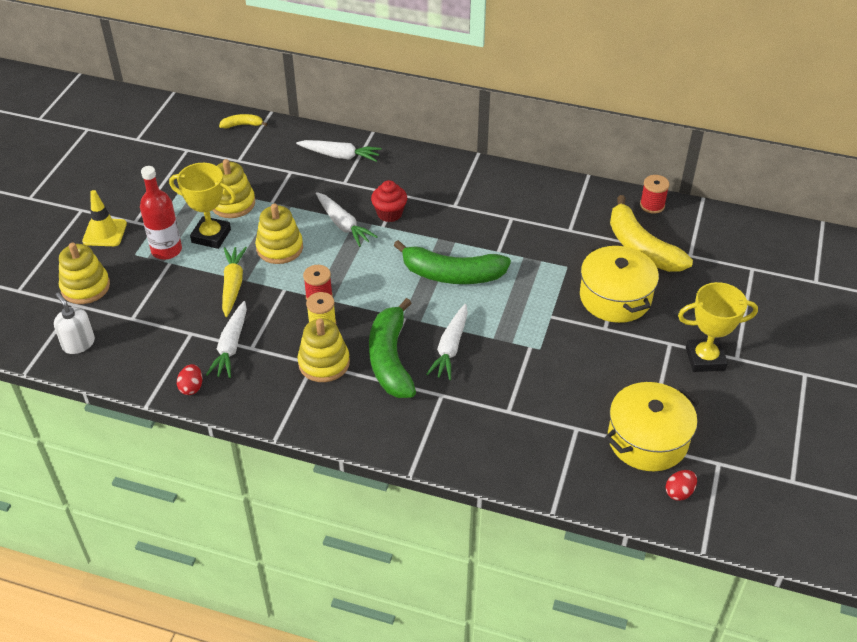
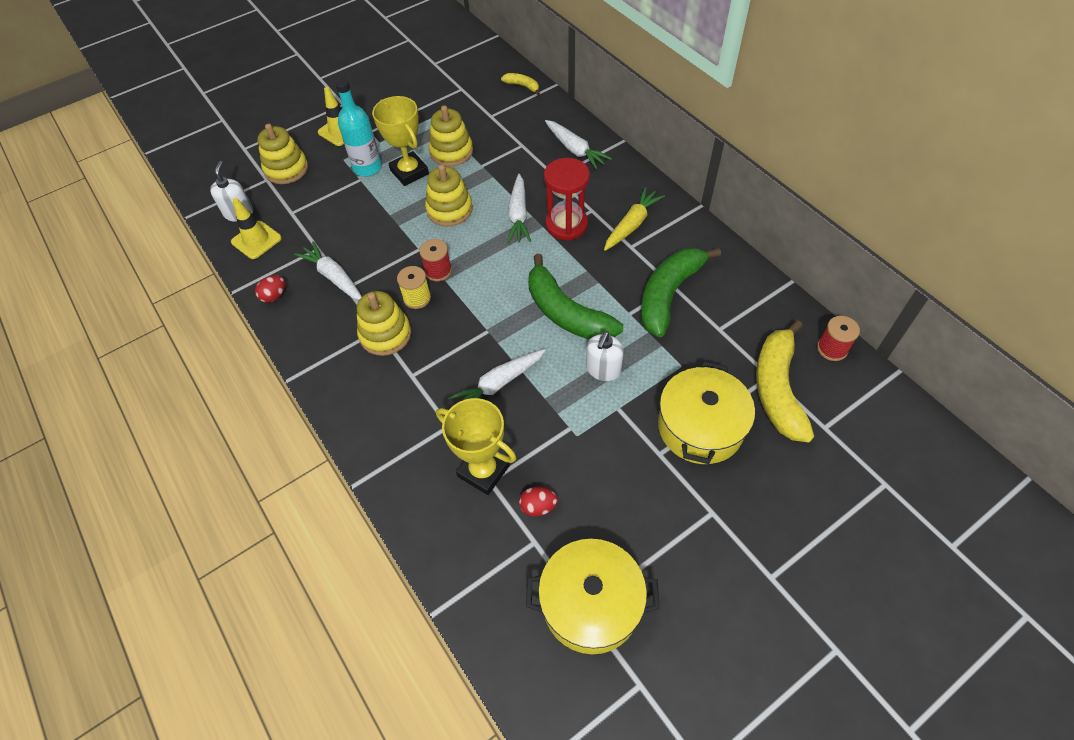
camera: 40 degrees right, 10 degrees up
(123, 355) = (256, 240): none -> yellow traffic cone
(166, 250) = (367, 168): red bottle -> turquoise bottle
(231, 346) = (333, 277): white carrot -> white carrot turned 90 degrees clockwise
(233, 285) = (385, 223): yellow carrot -> yellow carrot (632, 224)
(389, 214) = (566, 225): red cupcake -> red hourglass
(390, 359) = (439, 364): green banana -> green banana (668, 294)
(516, 297) = (603, 370): none -> white soap dispenser
(679, 492) = (568, 687): red egg -> red egg (538, 506)
(705, 359) = (734, 555): yellow trophy -> yellow trophy (483, 471)

